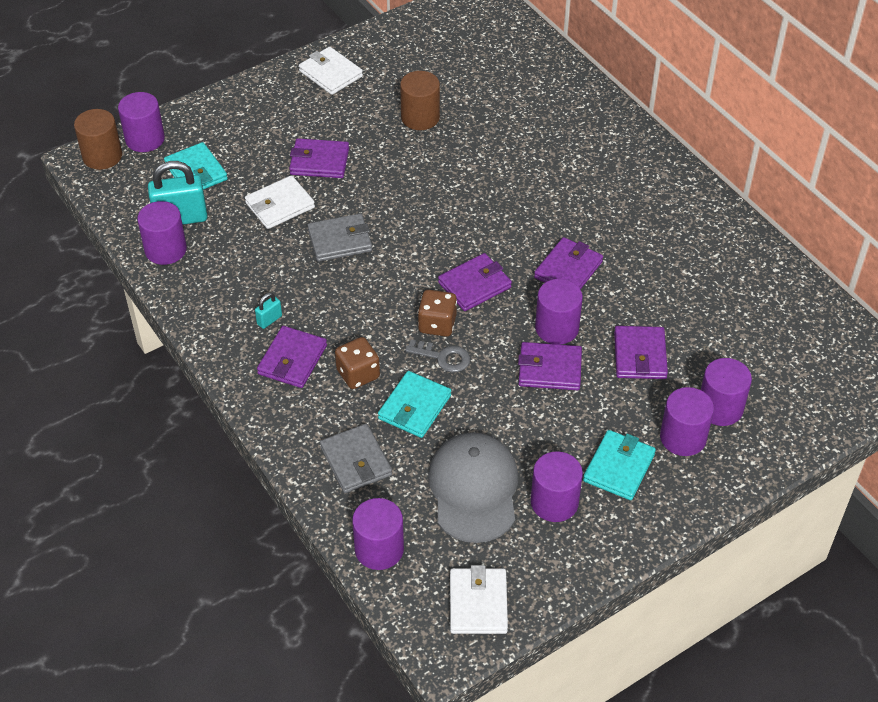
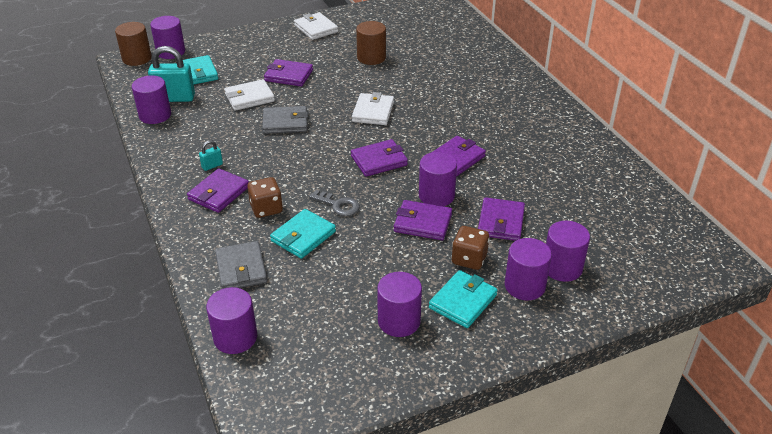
camera: 10 degrees right, 10 degrees down
(437, 324) = (341, 183): brown dice -> brown dice (469, 259)
(474, 489) = (332, 302): grey cap -> none
(478, 603) = (306, 394): white wallet -> white wallet (373, 112)

